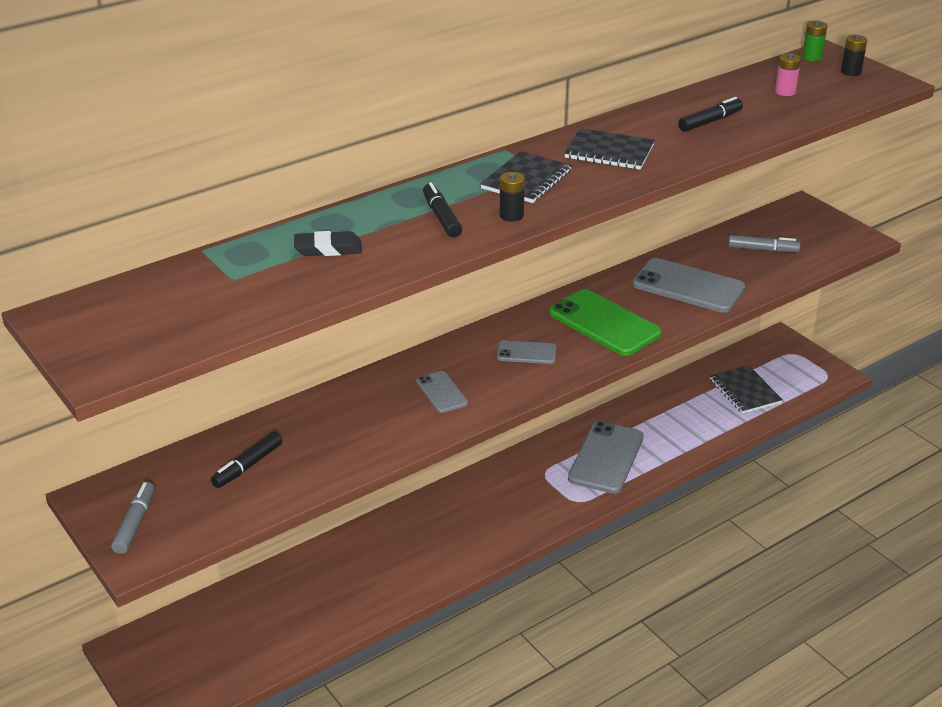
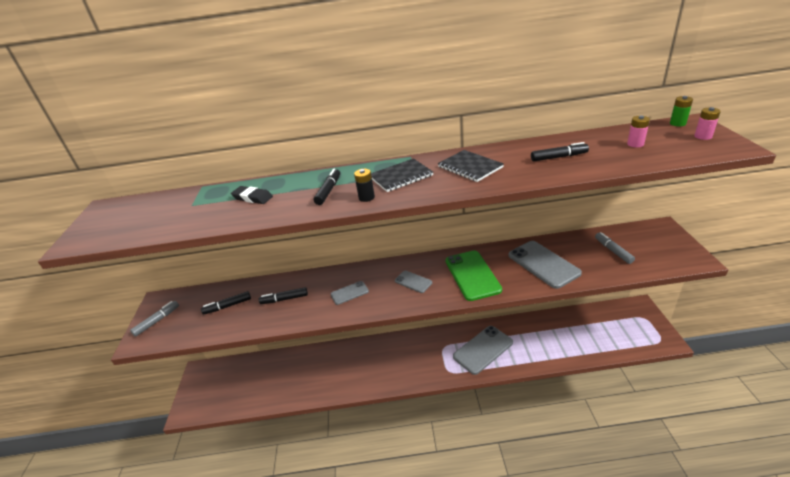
camera: 35 degrees right, 0 degrees up
(340, 429) = (284, 299): none -> black marker
(441, 392) = (349, 293): grey phone -> grey phone turned 60 degrees clockwise
(745, 391) = (595, 334): black notebook -> none
(762, 249) = (613, 251): grey marker -> grey marker turned 150 degrees counterclockwise
(851, 72) = (703, 136): black battery -> pink battery

